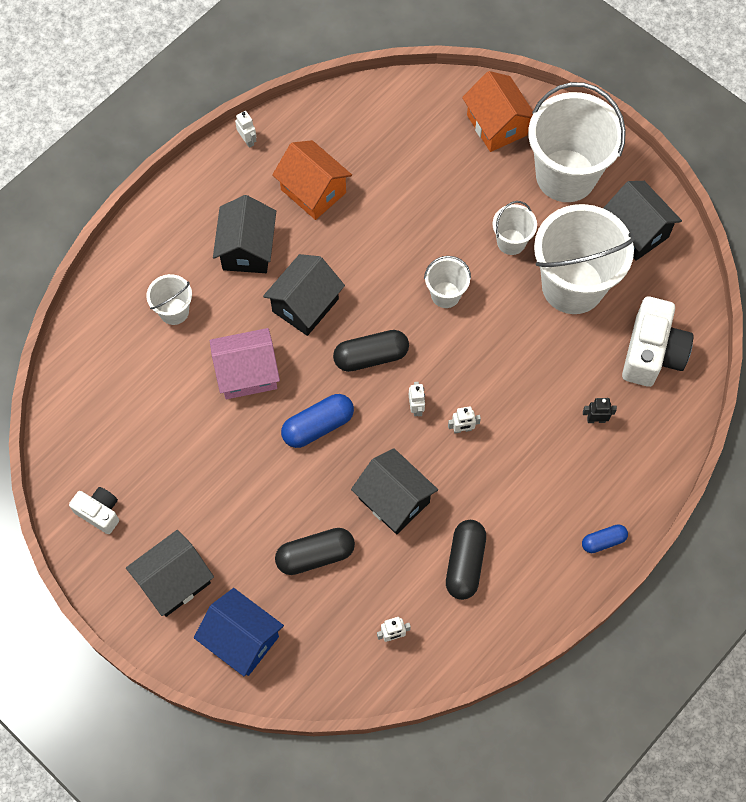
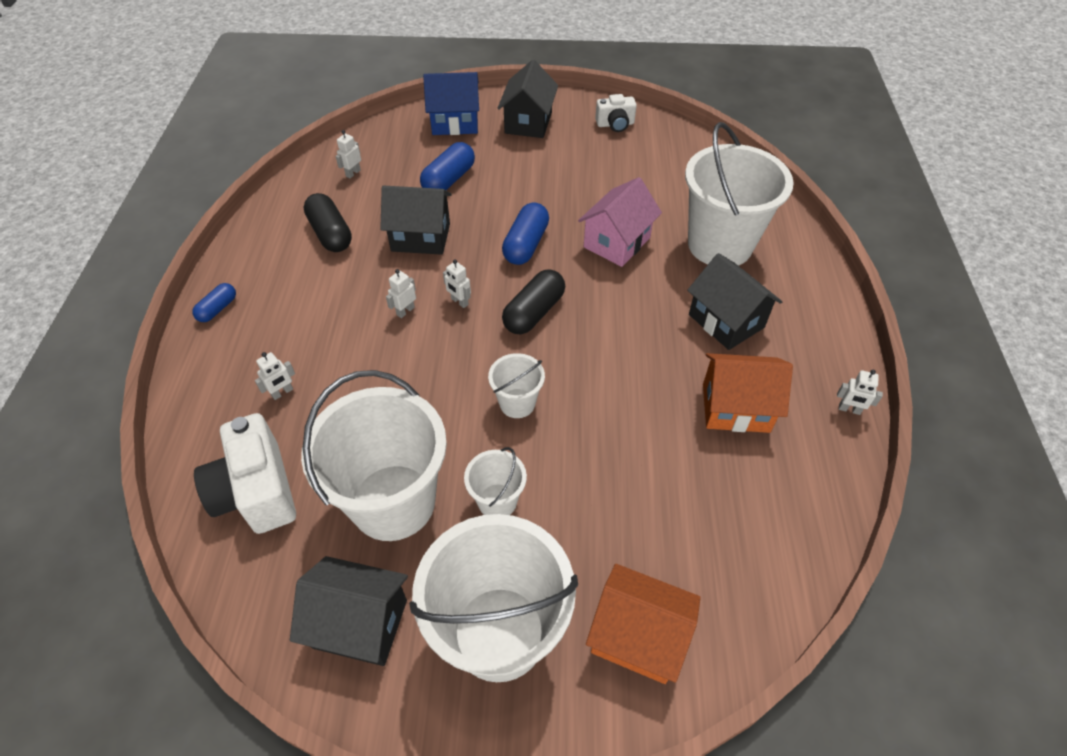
camera: 140 degrees right, 15 degrees down
(174, 311) = (720, 245): white bucket -> white bucket, size x2.13
(305, 305) = (629, 313): black house -> none
(315, 555) = (449, 180): black capsule -> blue capsule
(596, 419) = (282, 392): black robot -> white robot

